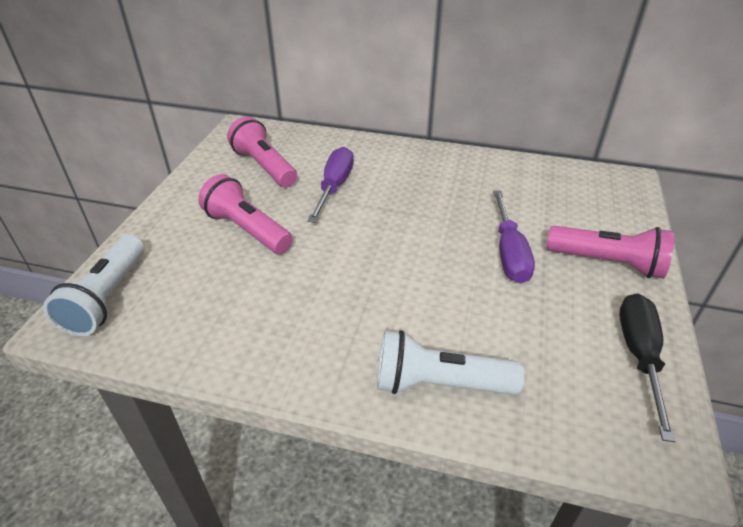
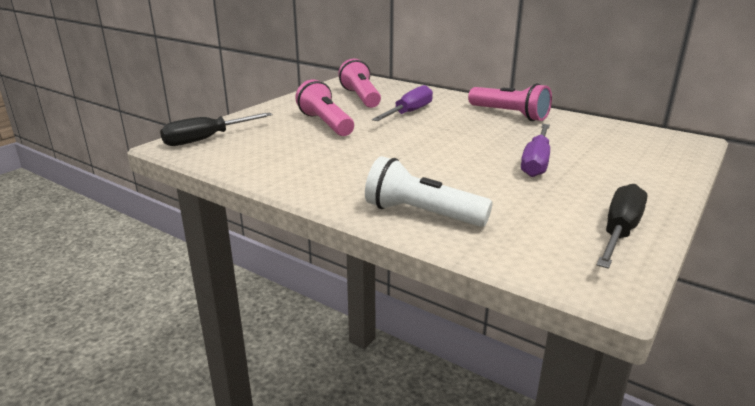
camera: 20 degrees right, 15 degrees down
(107, 297) = (206, 139): white flashlight -> black screwdriver
(607, 263) = (629, 180): pink flashlight -> pink flashlight (509, 114)

